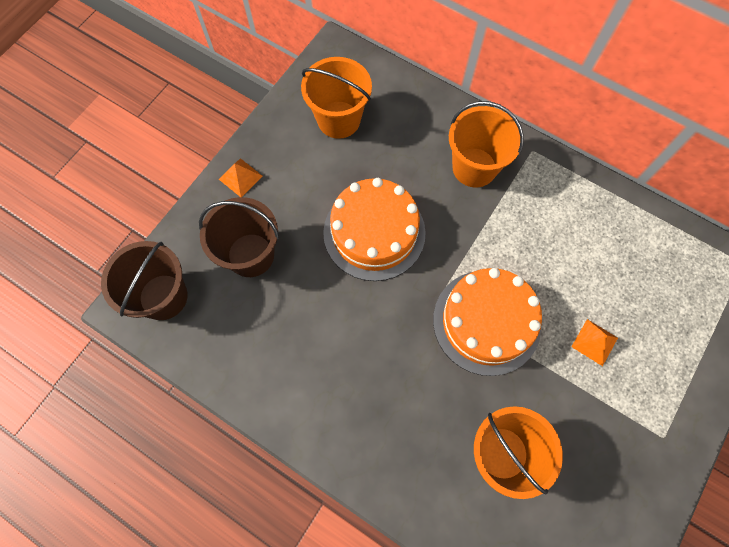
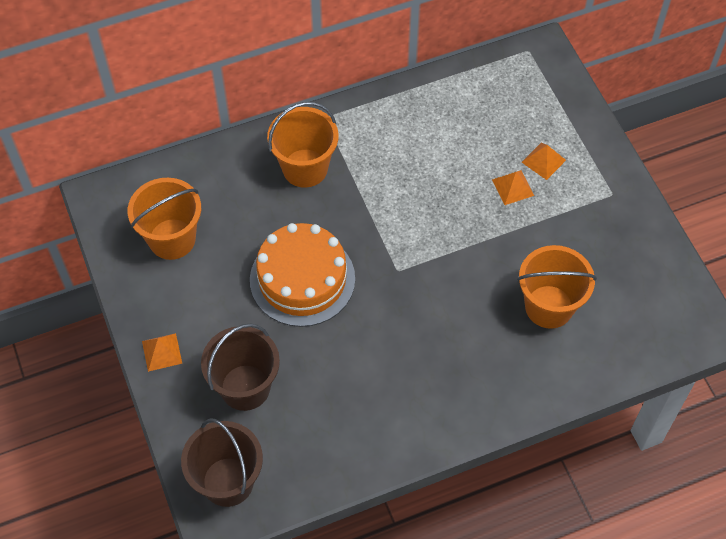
camera: 55 degrees left, 10 degrees down
(486, 322) = (442, 248): orange cake -> none
(644, 351) = (543, 161): none -> orange pyramid

